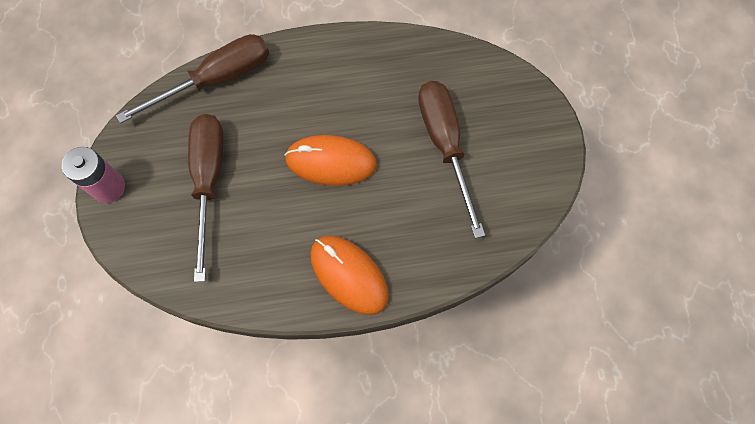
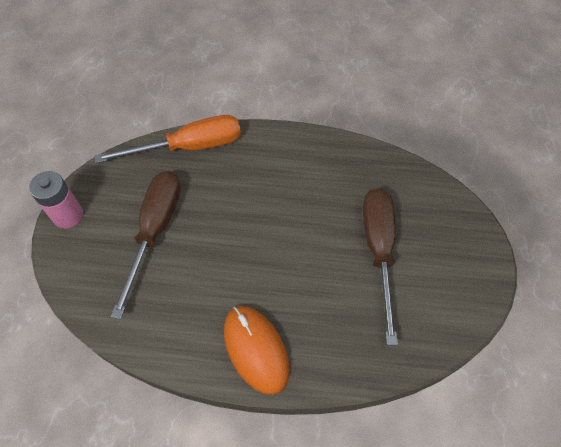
camera: 15 degrees right, 10 degrees down
(216, 80) = (189, 147): brown screwdriver -> orange screwdriver
(331, 162) = (268, 240): orange mouse -> none

